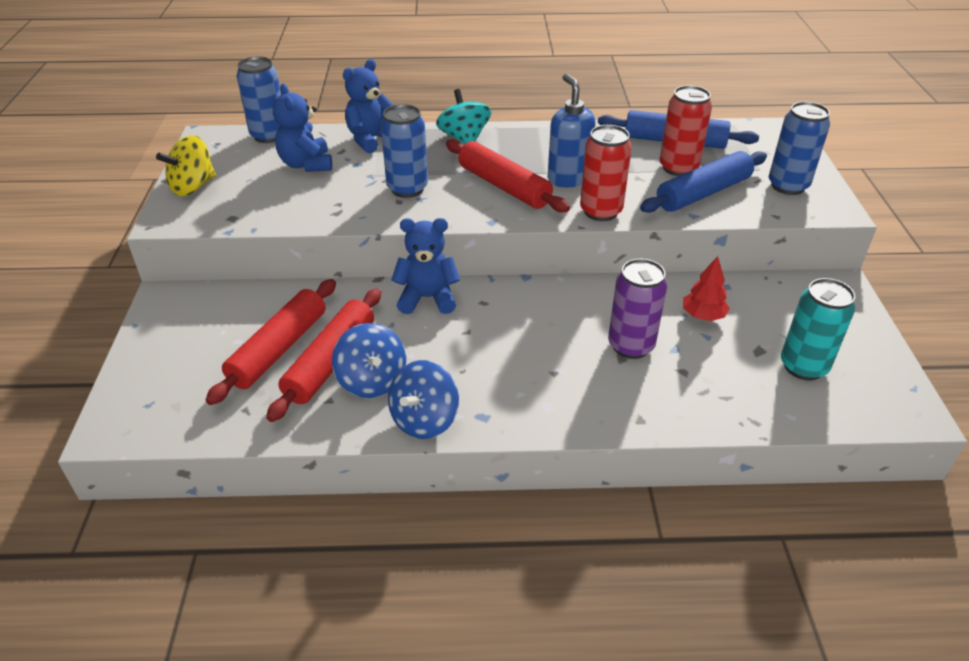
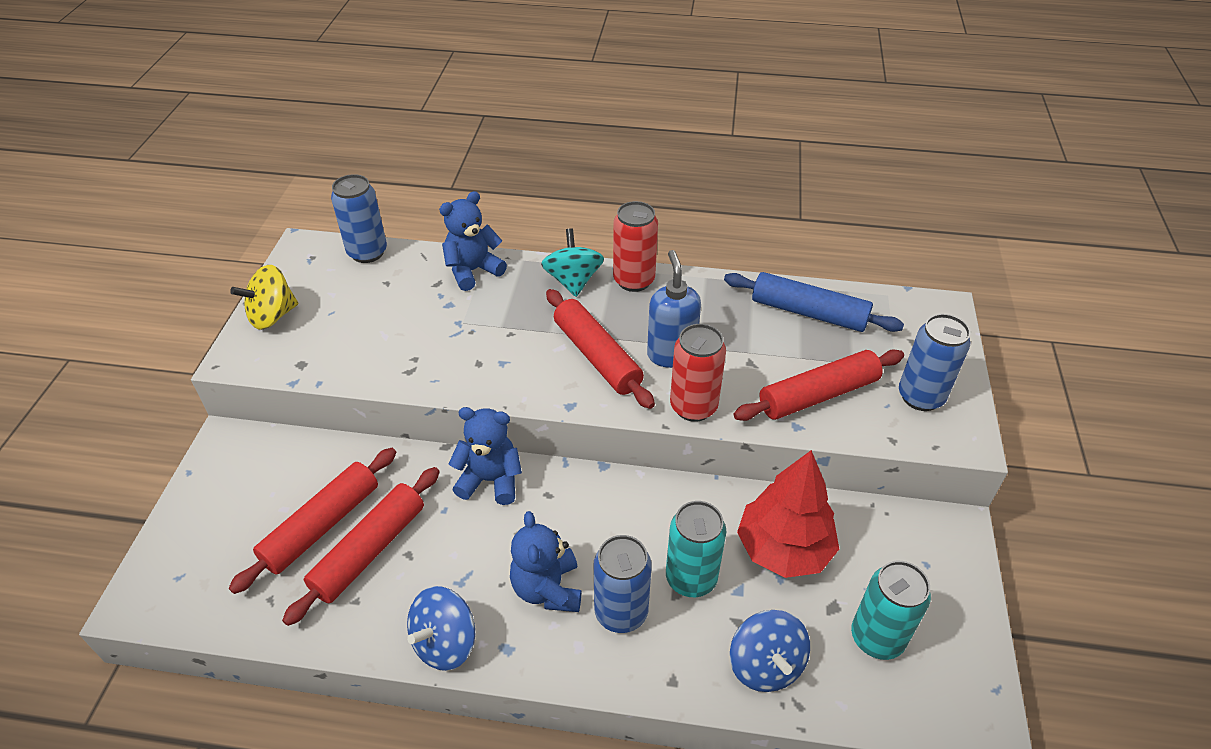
camera: 10 degrees right, 5 degrees up
(306, 164) = (395, 298): blue teddy bear -> blue teddy bear (547, 589)
(372, 381) = (405, 582): blue spinning top -> blue spinning top (765, 665)
(407, 188) = (492, 346): blue can -> blue can (621, 612)
(631, 346) = (691, 578): purple can -> turquoise can
(678, 168) = (801, 353): red can -> red can (634, 280)
(703, 193) = (818, 395): blue rolling pin -> red rolling pin
(703, 316) = (783, 549): red tree -> red tree, size x1.91

